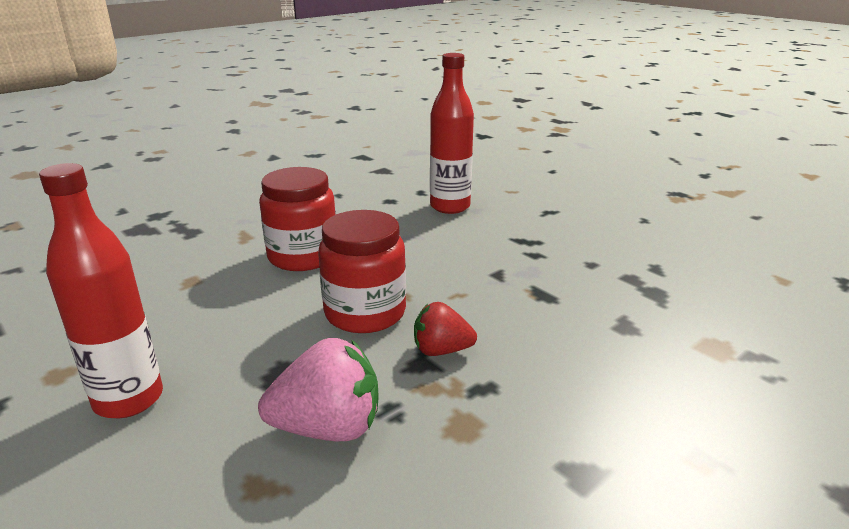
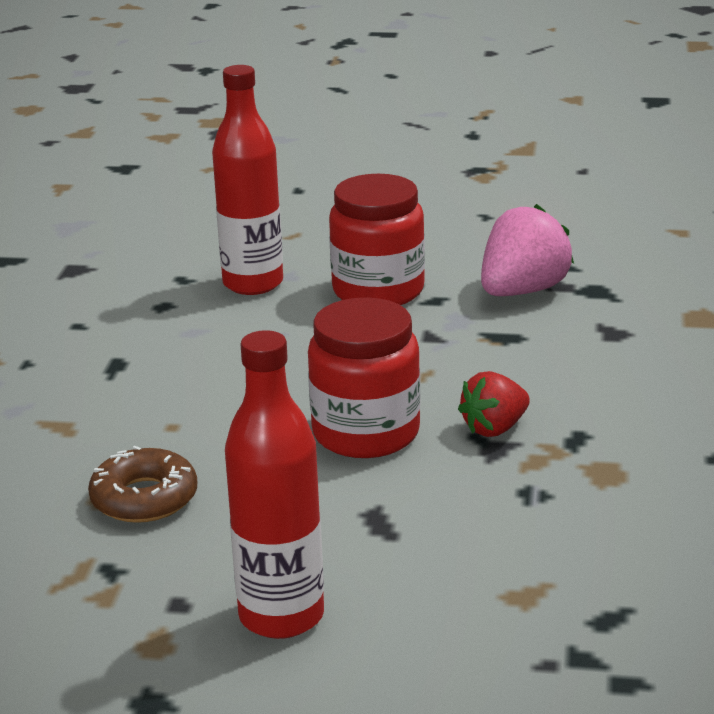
camera: 40 degrees left, 0 degrees up
(206, 290) = (144, 498): none -> brown donut
(303, 256) = (185, 413): red jar -> red jar (378, 291)
(328, 428) = (505, 532): pink strawberry -> pink strawberry (522, 291)

